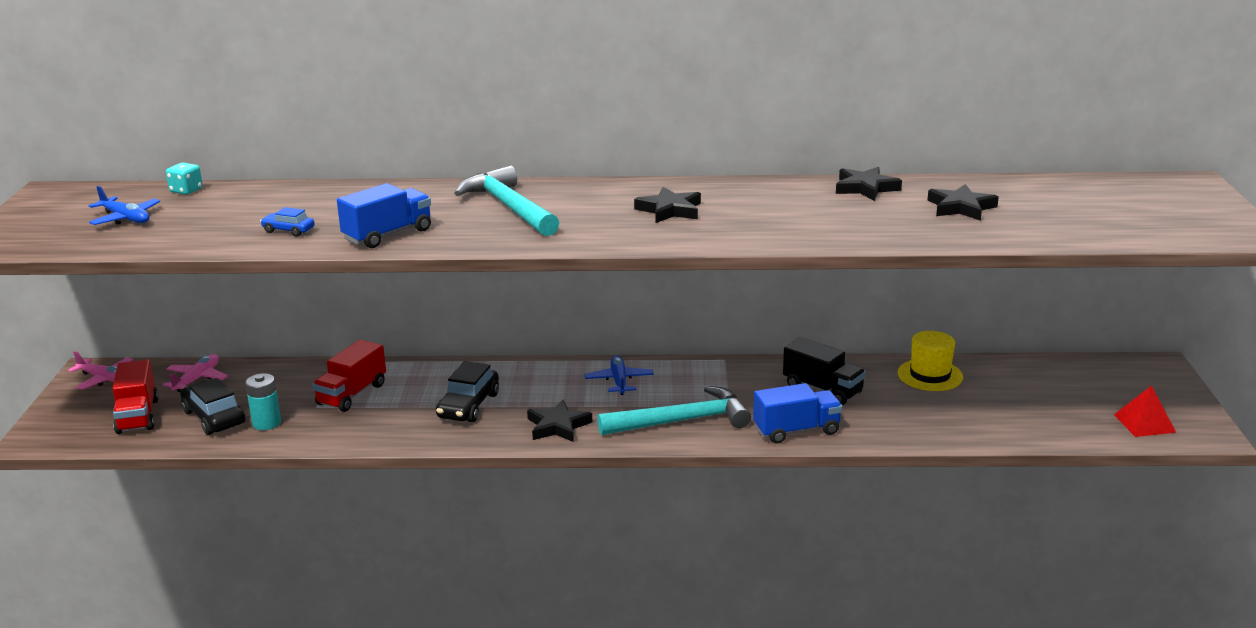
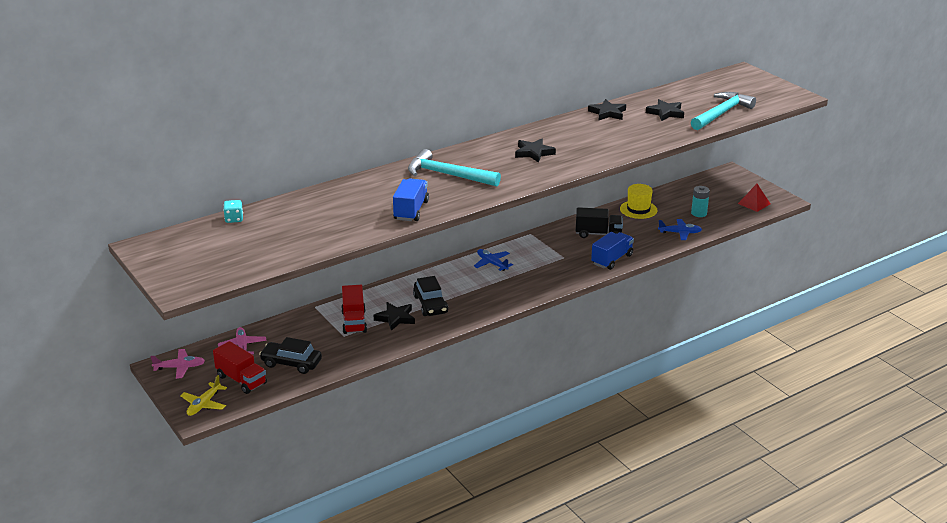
camera: 35 degrees left, 5 degrees up
(62, 429) = (204, 404): none -> yellow plane
(126, 218) = (233, 247): blue plane -> blue plane (680, 233)
(266, 423) = (329, 355): turquoise battery -> turquoise battery (699, 213)
(288, 230) = (349, 225): blue car -> none
(558, 426) = (493, 298): black star -> black star (395, 318)
(682, 421) = (552, 274): turquoise hammer -> turquoise hammer (721, 113)

